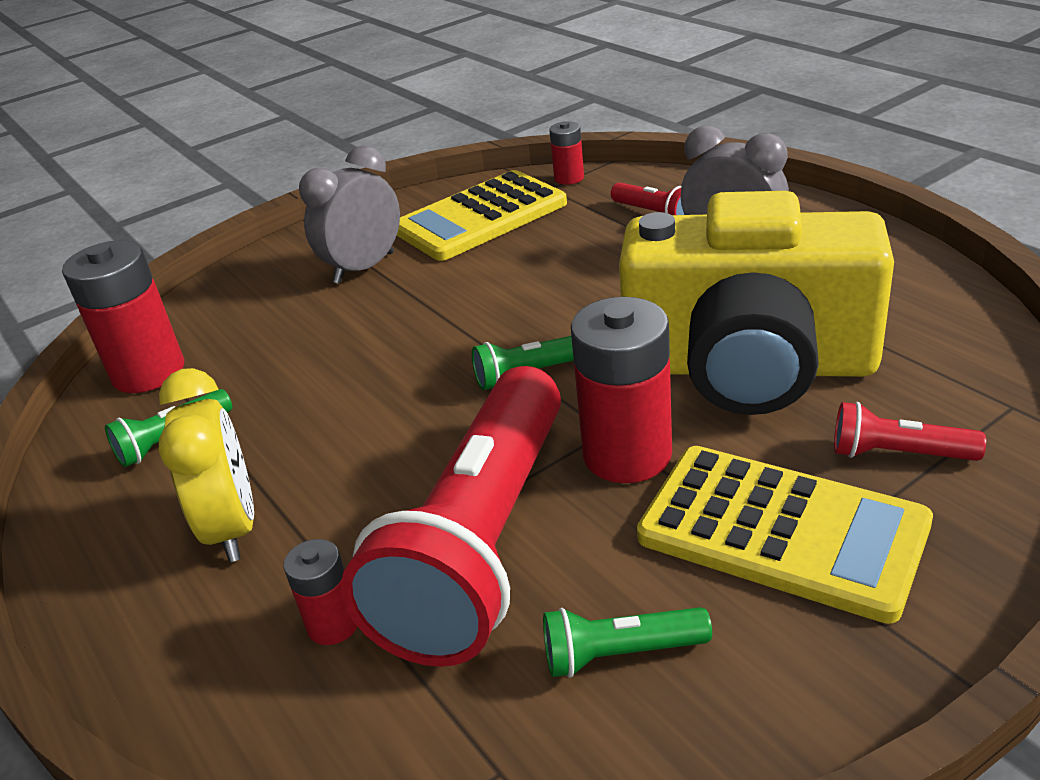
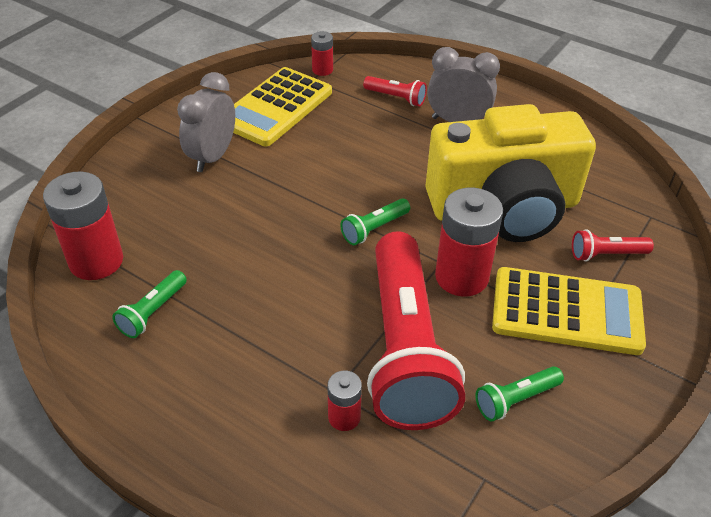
camera: 25 degrees left, 10 degrees up
(233, 527) = (239, 367): yellow clock -> none

